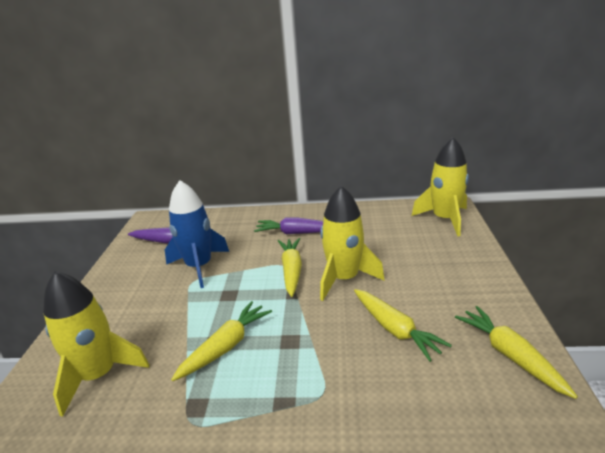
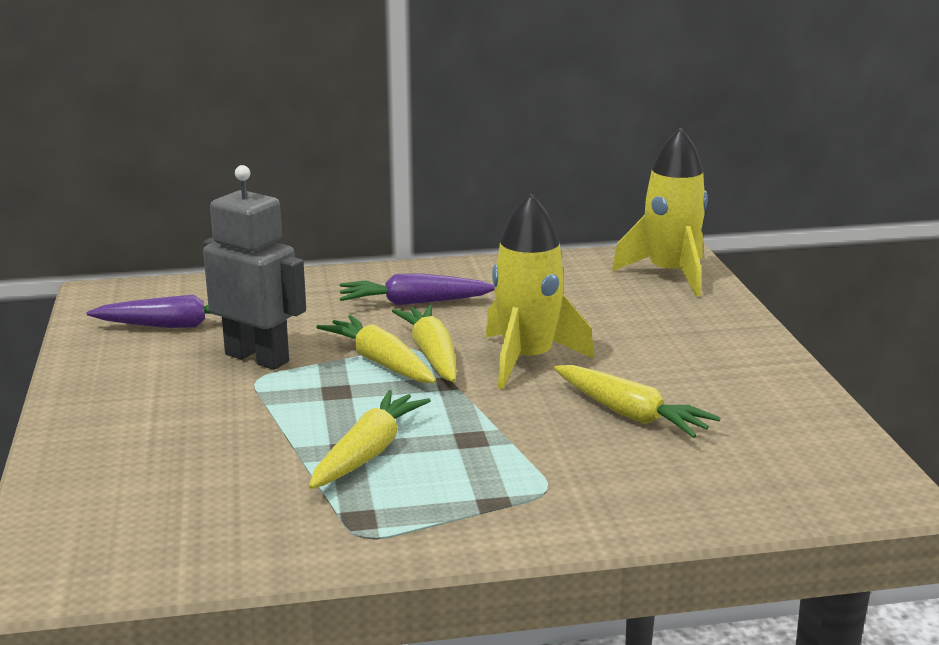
camera: 15 degrees left, 5 degrees down
(98, 375) = (168, 501): yellow rocket -> none
(199, 266) = (257, 358): blue rocket -> grey robot
(510, 355) = (801, 429): yellow carrot -> yellow carrot (380, 362)

